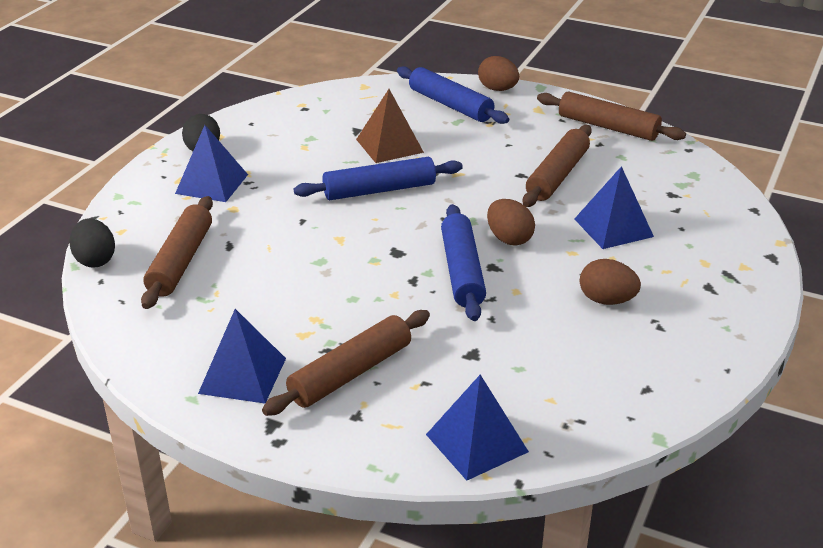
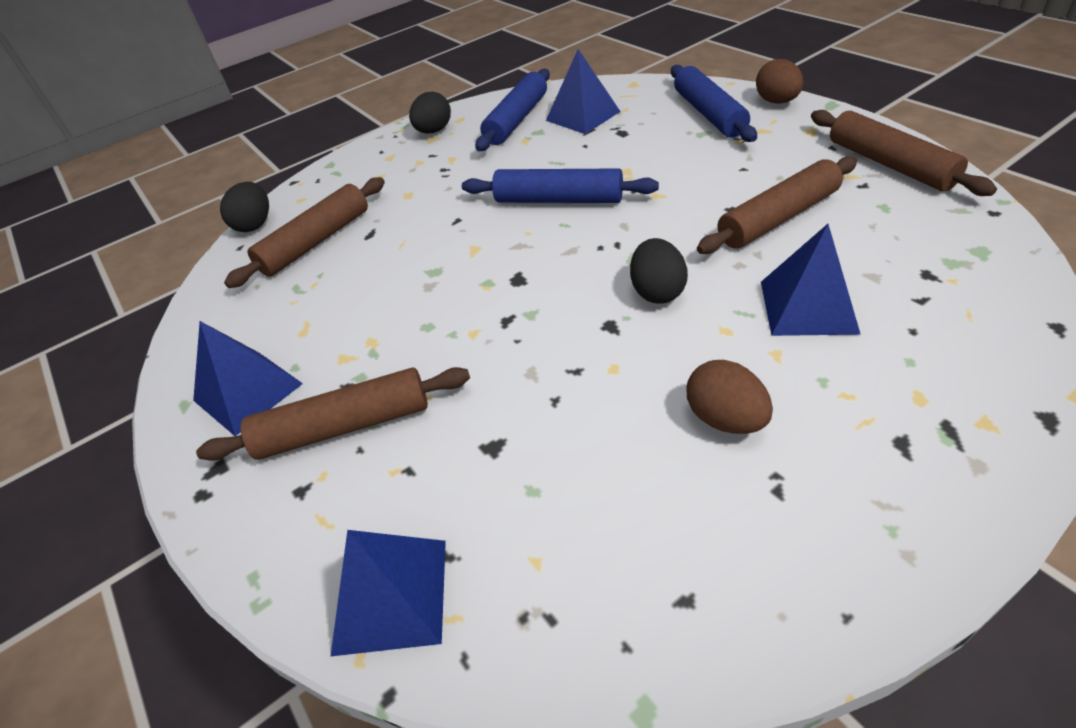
camera: 35 degrees right, 10 degrees up
(211, 184) = (412, 165): blue pyramid -> blue pyramid (582, 116)
(389, 146) = (608, 151): brown pyramid -> none
(462, 271) = (569, 322): blue rolling pin -> blue rolling pin (517, 120)
(509, 239) = (657, 291): brown egg -> black egg

